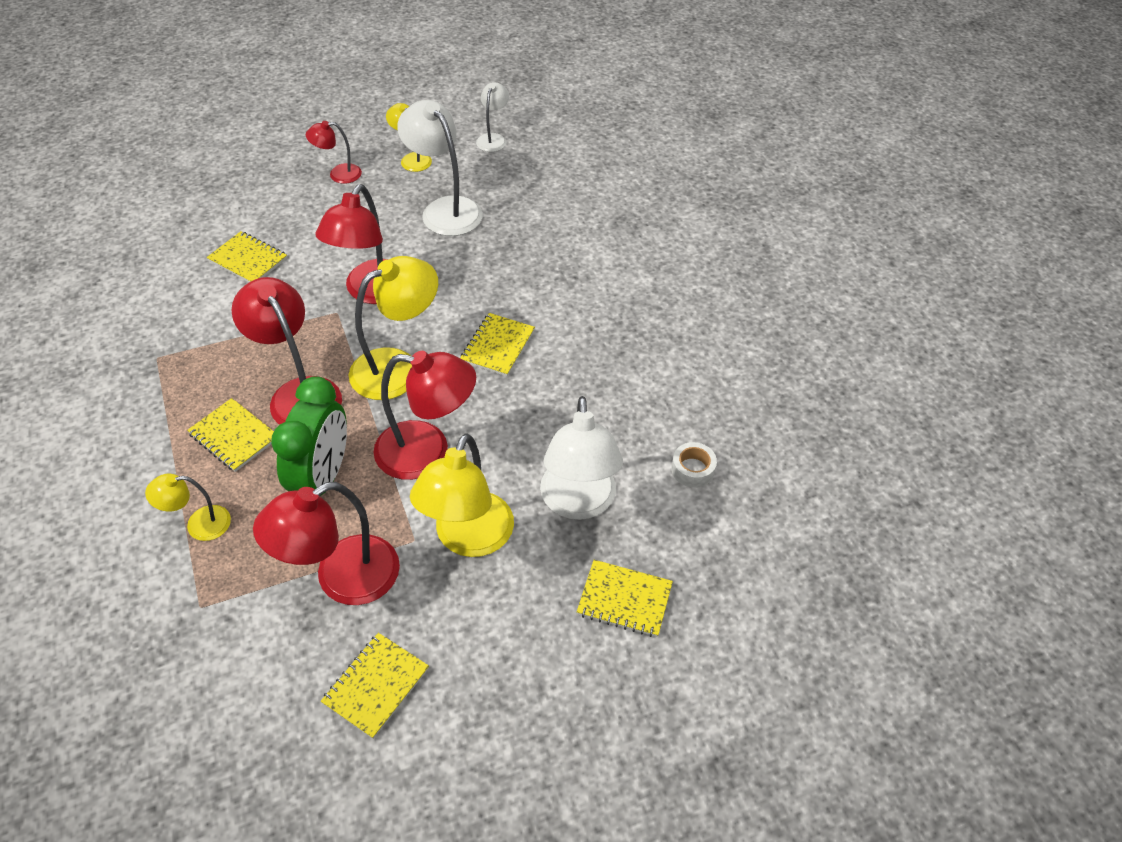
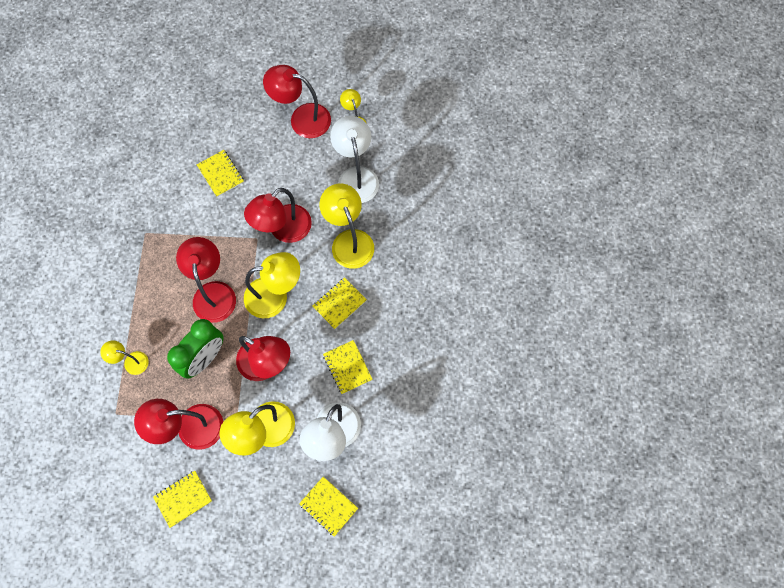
camera: 25 degrees right, 20 degrees up
(234, 436) = (168, 309): yellow notebook -> yellow notebook (347, 367)
(338, 174) = (302, 118): red lamp -> red lamp, size x1.84
(472, 275) = (349, 240): none -> yellow lamp
(493, 139) = (416, 122): white lamp -> none
(692, 469) = (408, 440): white tape -> none

